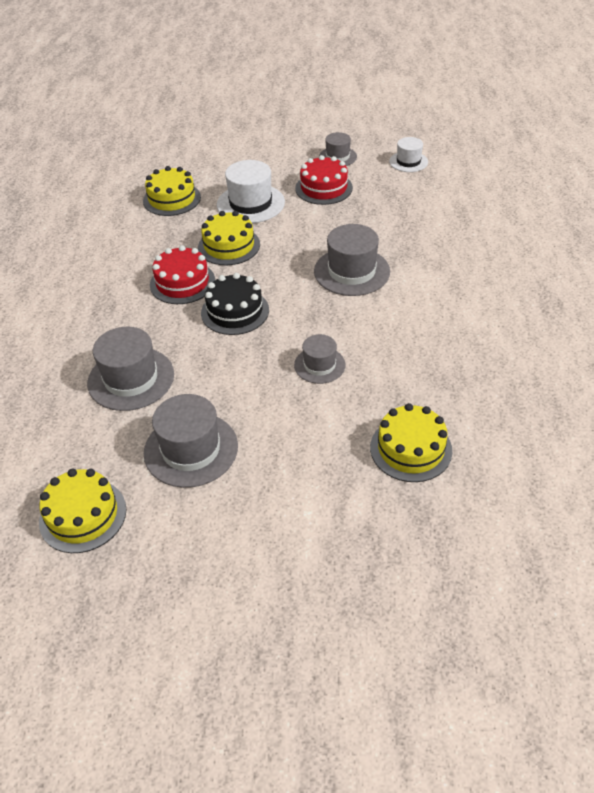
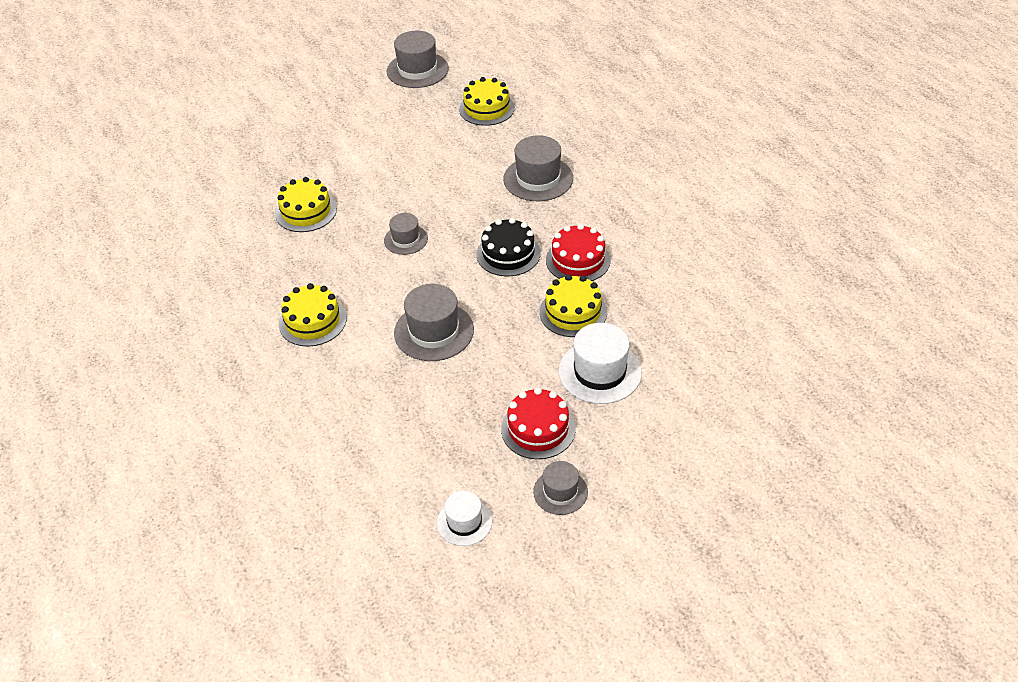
camera: 150 degrees right, 0 degrees up
(172, 199) = (688, 343): yellow cake -> yellow cake (312, 321)
(191, 449) = (454, 158): grey hat -> grey hat (417, 70)

